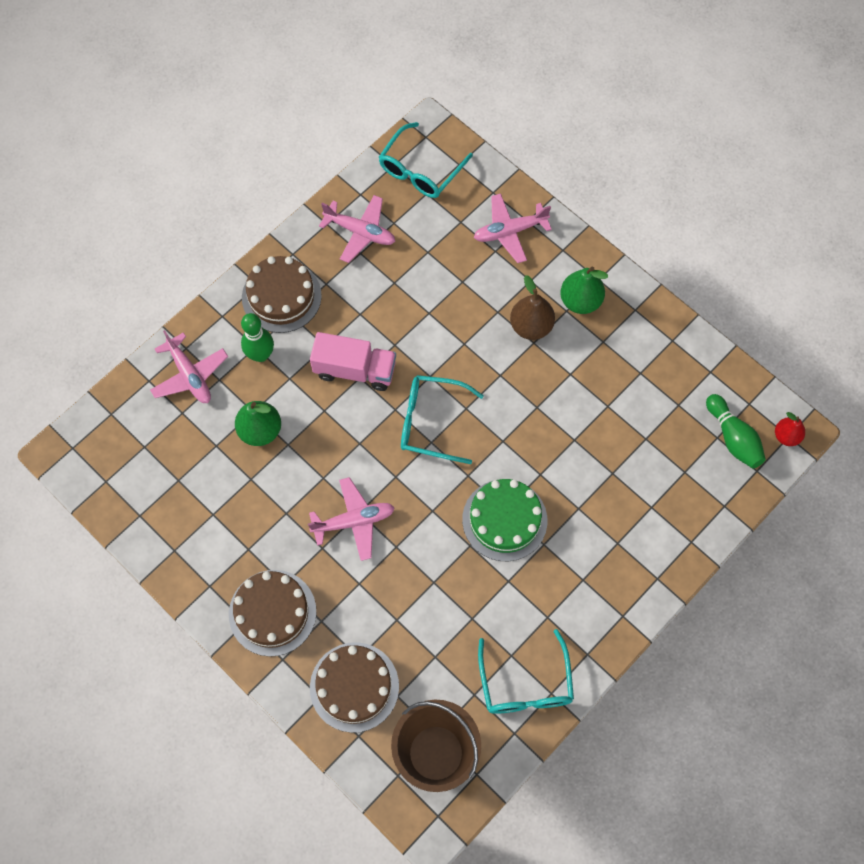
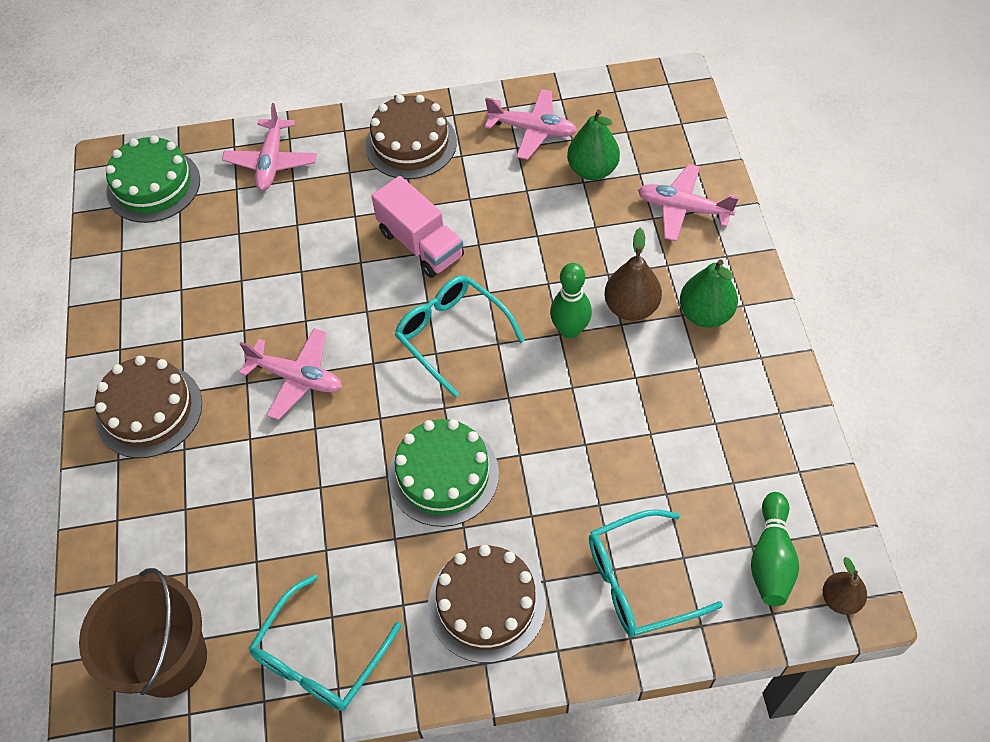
camera: 40 degrees right, 10 degrees down
(115, 450) = (153, 185): none -> green cake
(260, 355) = (347, 181): green bowling pin -> green bowling pin (570, 330)
(260, 430) = (288, 244): green pear -> green pear (592, 170)
(354, 687) = (155, 533): brown cake -> brown cake (486, 604)
(360, 232) = (532, 130): pink plane -> pink plane turned 45 degrees counterclockwise
(420, 170) = (637, 108): turquoise glasses -> turquoise glasses (638, 581)
(786, 436) = (840, 599): red pear -> brown pear

